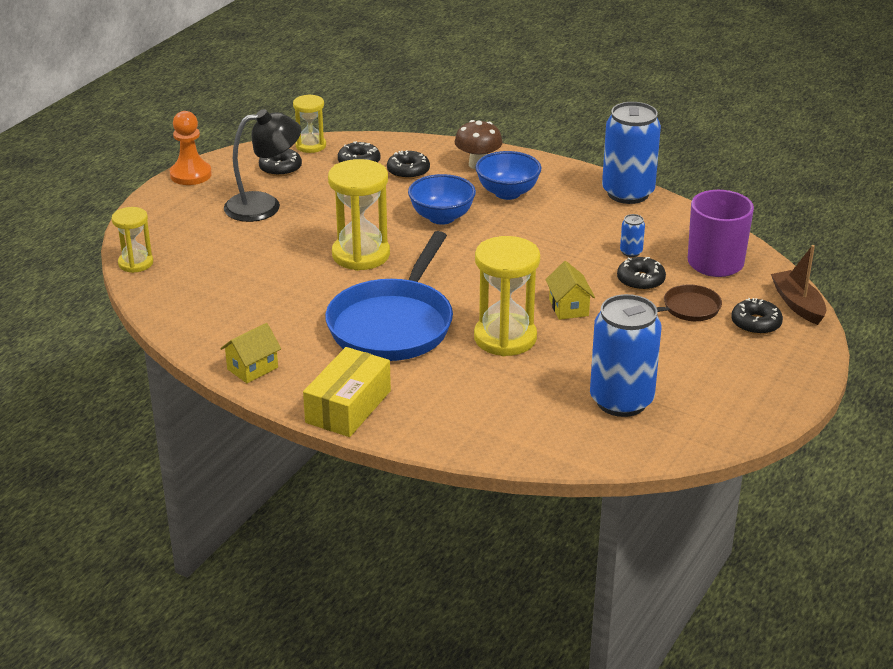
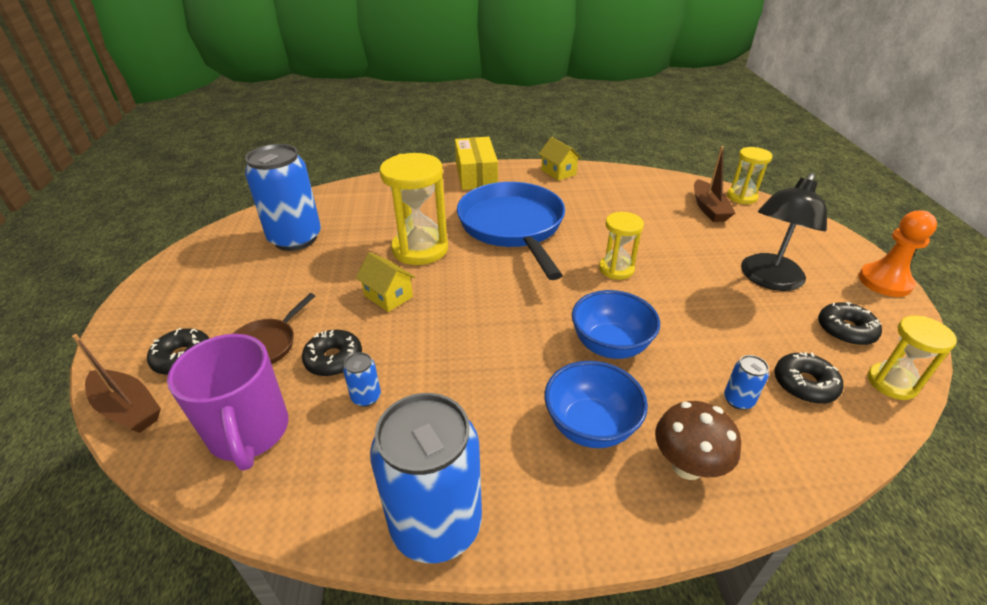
camera: 145 degrees right, 5 degrees up
(188, 266) = (708, 208): none -> brown boat
(252, 368) = (558, 172): yellow house -> yellow house turned 45 degrees counterclockwise
(361, 255) = (616, 269): yellow hourglass -> yellow hourglass, size x0.59
(408, 171) = (738, 400): black donut -> blue can

